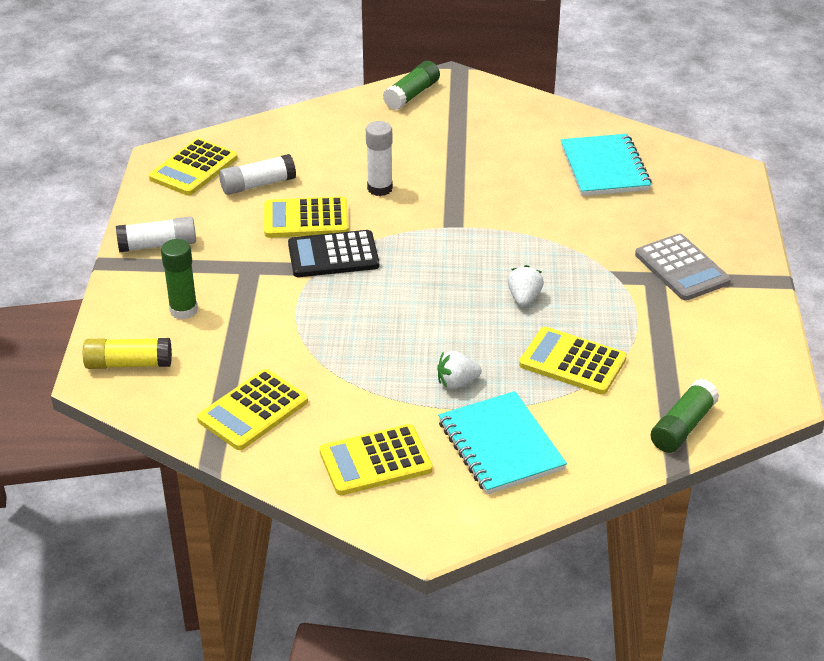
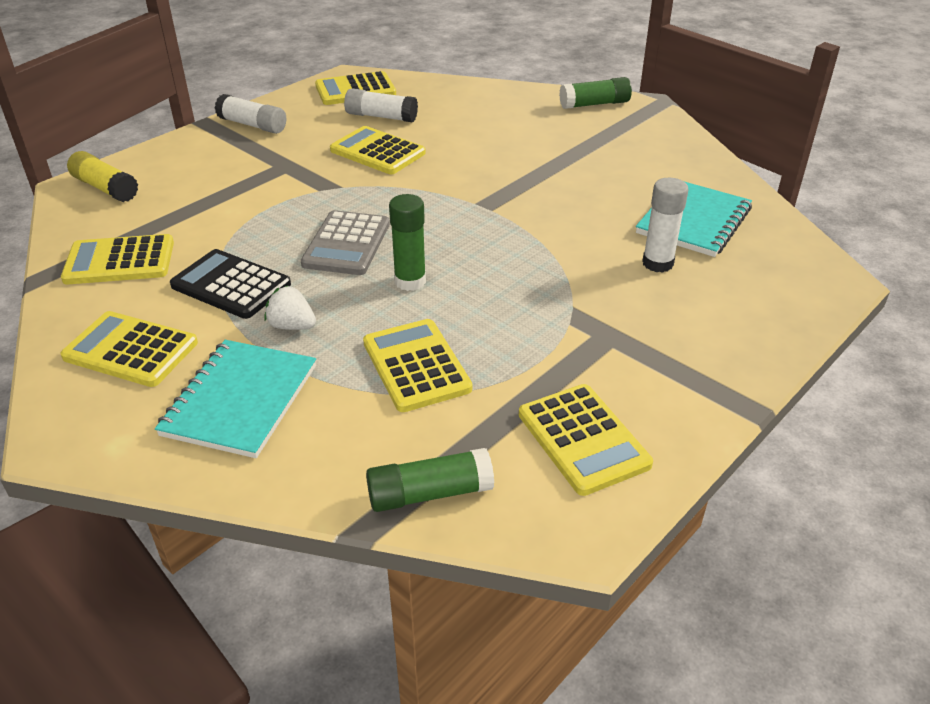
camera: 40 degrees right, 0 degrees up
(183, 310) = (196, 172): green glue stick -> green glue stick (410, 281)
(333, 255) = (356, 184): black calculator -> black calculator (231, 285)
(380, 188) = (466, 155): white glue stick -> white glue stick (657, 263)
(524, 298) = (456, 289): white strawberry -> none
(681, 268) = (651, 340): grey calculator -> grey calculator (347, 244)
(719, 349) = (583, 439): none -> yellow calculator

